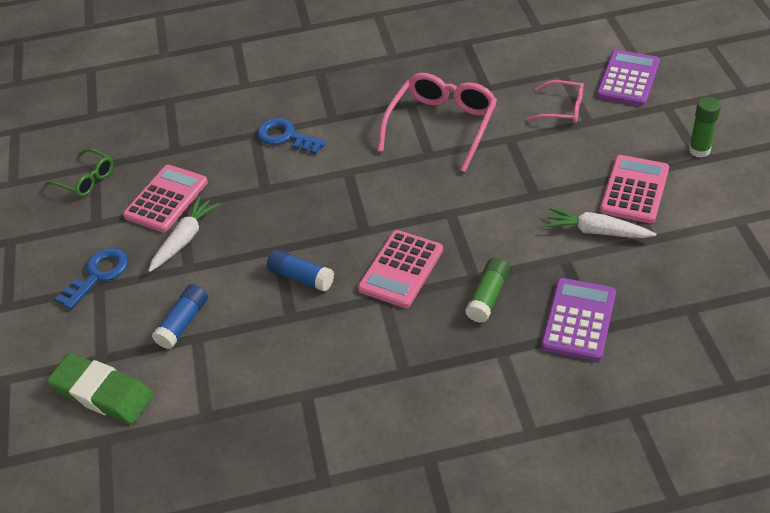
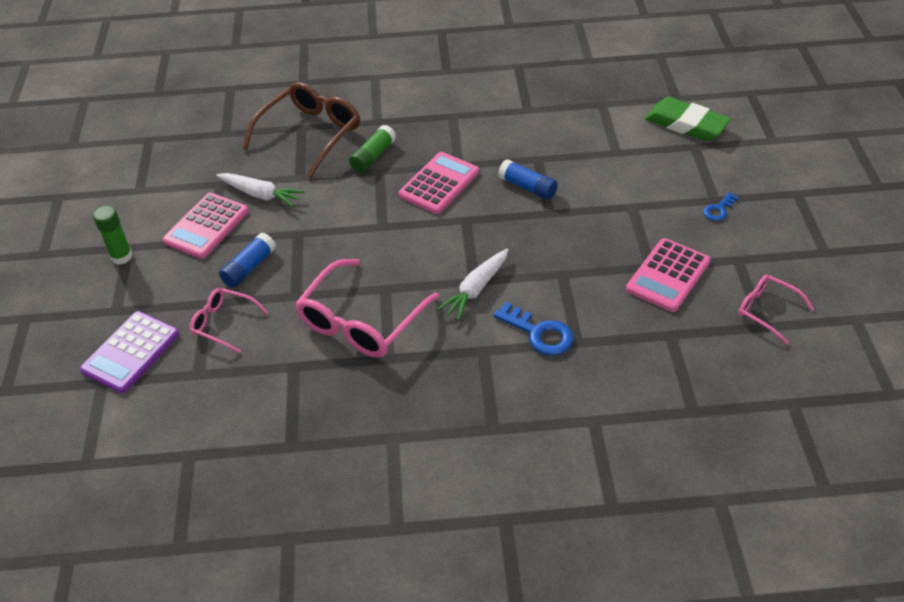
camera: 175 degrees left, 0 degrees up
(86, 179) = (766, 310): green glasses -> pink glasses
(98, 275) = (718, 210): blue key -> blue key, size x0.58
(183, 323) = (629, 163): blue glue stick -> blue glue stick (249, 268)
(184, 239) = (640, 232): white carrot -> white carrot (476, 289)
(578, 320) = (310, 134): purple calculator -> brown glasses

